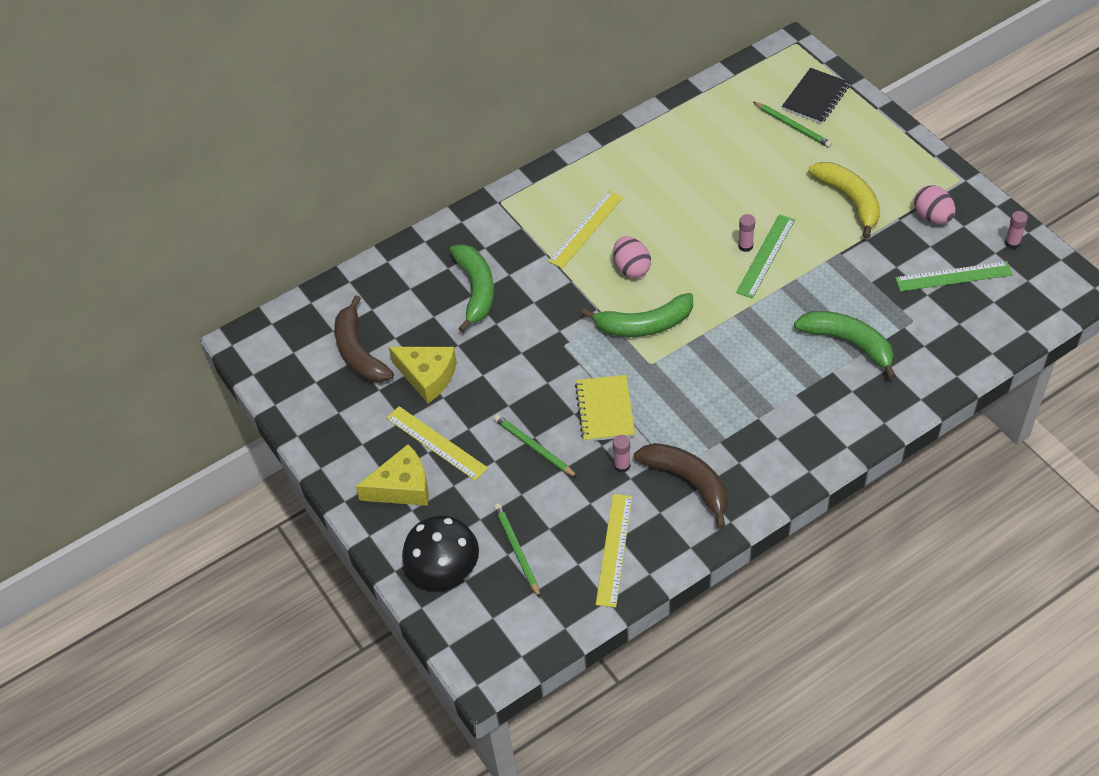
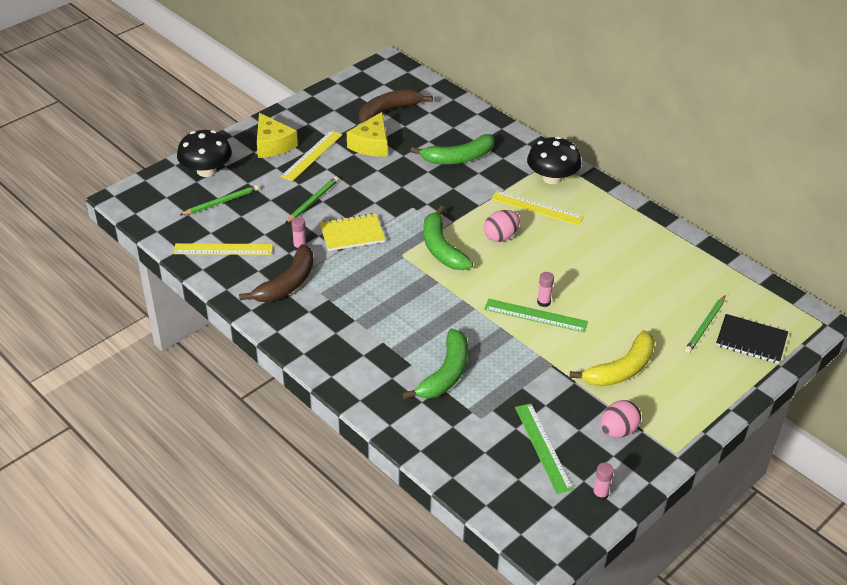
camera: 75 degrees right, 10 degrees down
(533, 208) = (552, 178): none -> black mushroom

